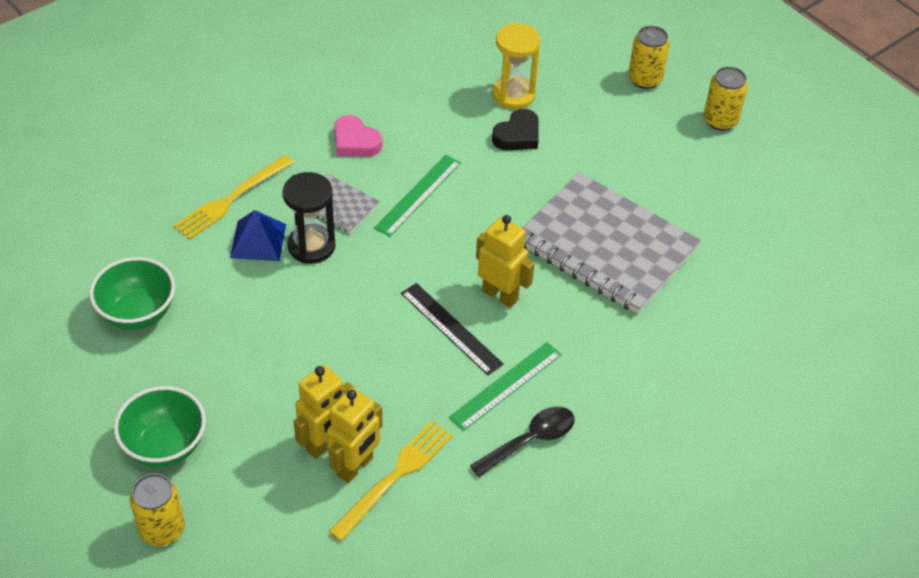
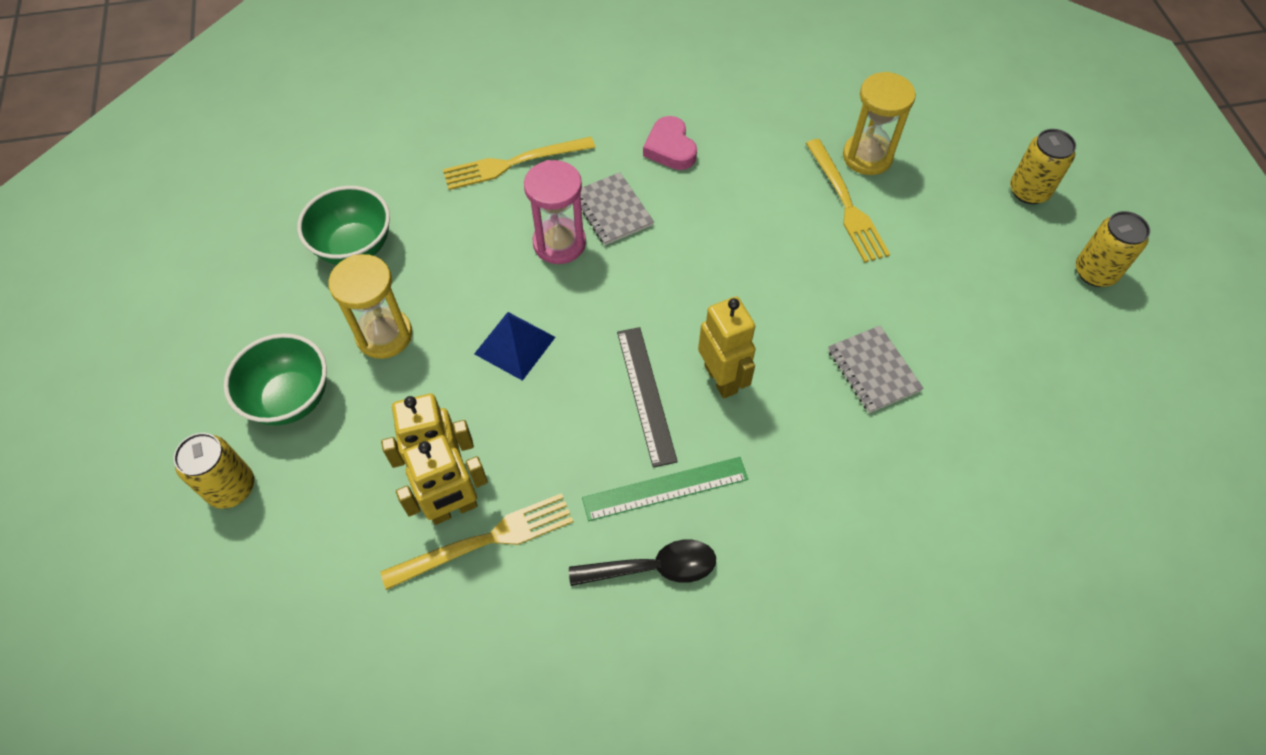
camera: 30 degrees right, 10 degrees up
(212, 369) = (384, 335): none -> yellow hourglass
(258, 241) = (511, 217): blue pyramid -> blue pyramid (514, 345)
(311, 246) = (559, 243): black hourglass -> pink hourglass
(418, 195) = (700, 230): green ruler -> none
(517, 135) = (845, 203): black heart -> yellow fork
(606, 246) = (873, 370): grey notebook -> grey notebook, size x0.45

